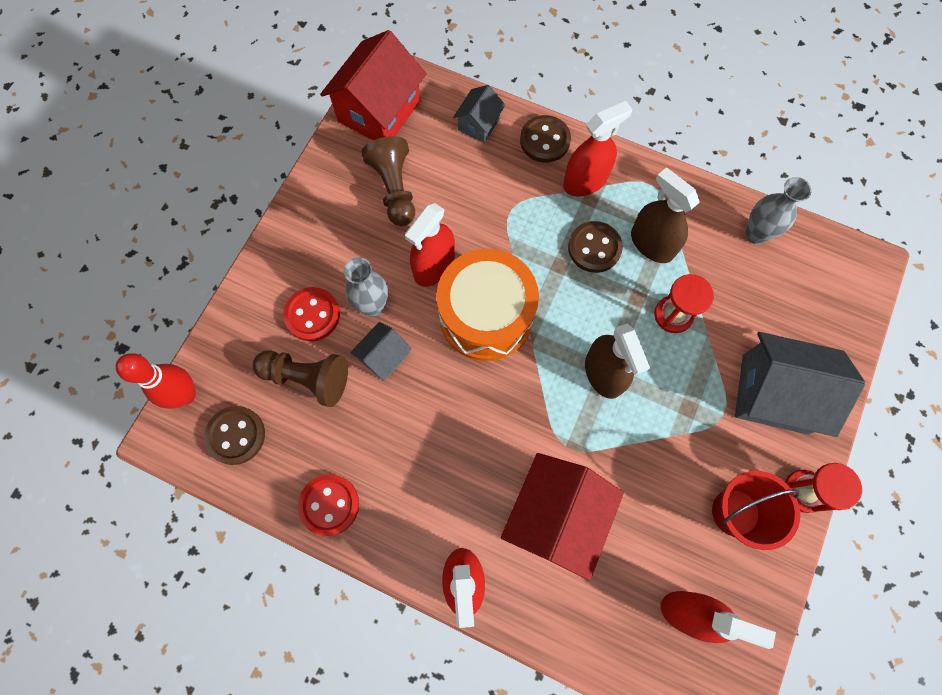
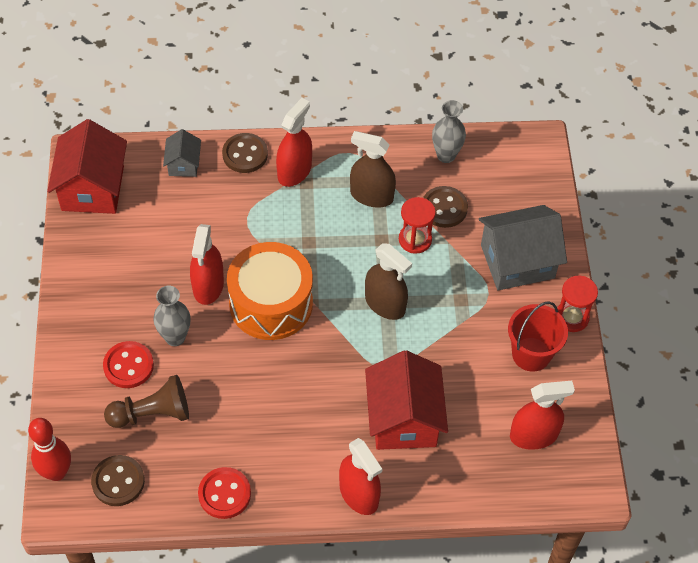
camera: 30 degrees left, 15 degrees down
(384, 357) = (206, 370): grey house -> none
(394, 189) = (141, 242): brown pawn -> none
(594, 248) = (329, 218): brown button -> brown button (444, 208)

